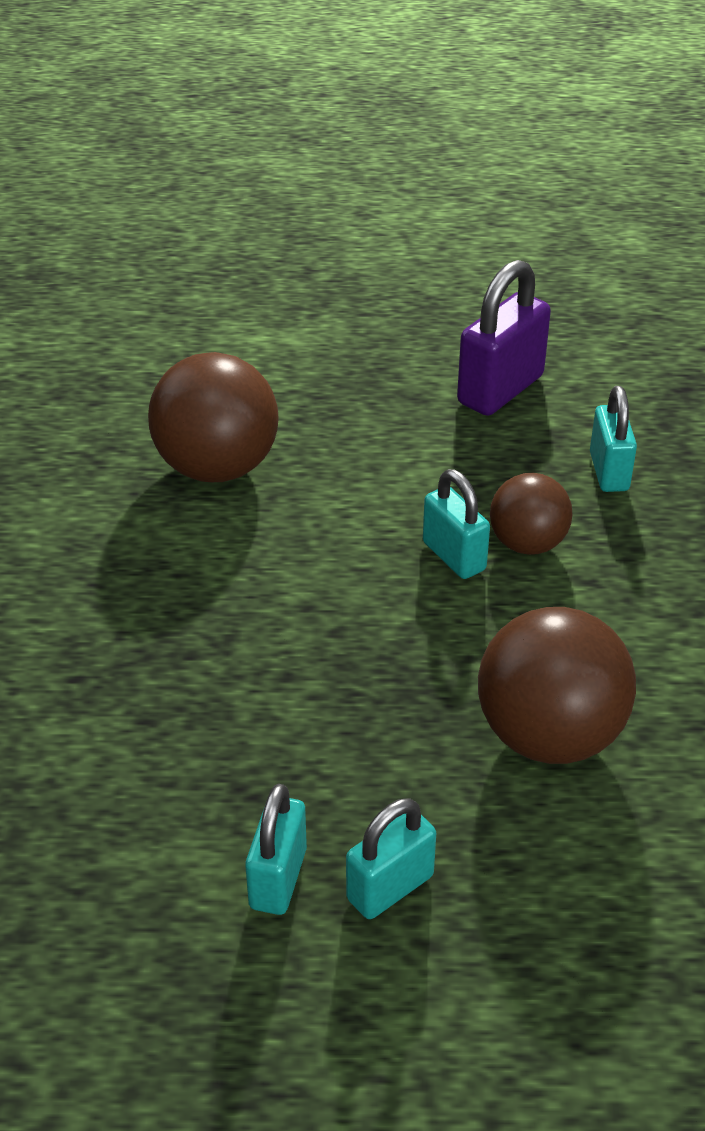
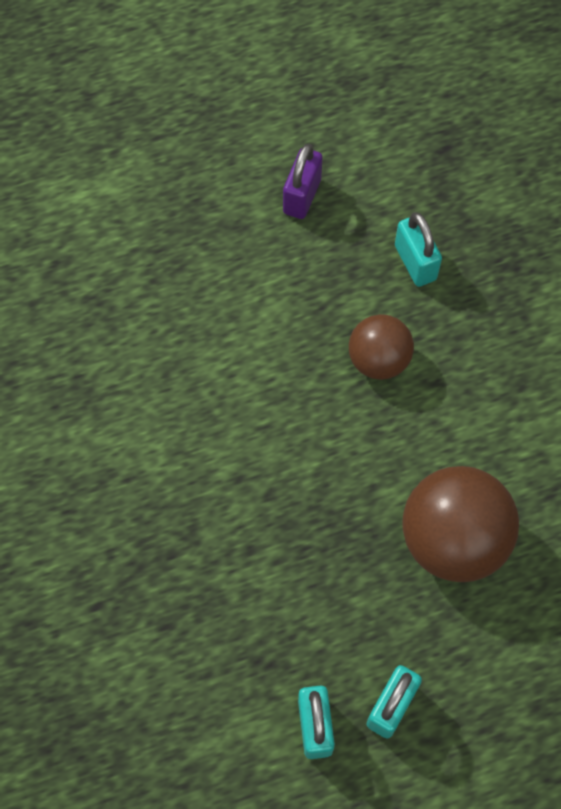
camera: 20 degrees left, 25 degrees up
(217, 467) = (110, 357): brown ball -> none
(454, 556) = (329, 391): turquoise padlock -> none
(500, 390) = (302, 196): purple padlock -> purple padlock, size x0.65

